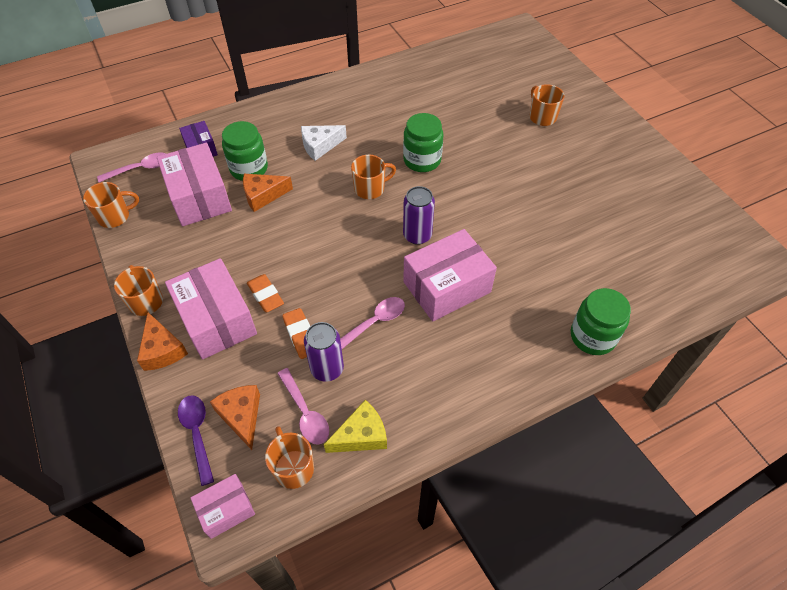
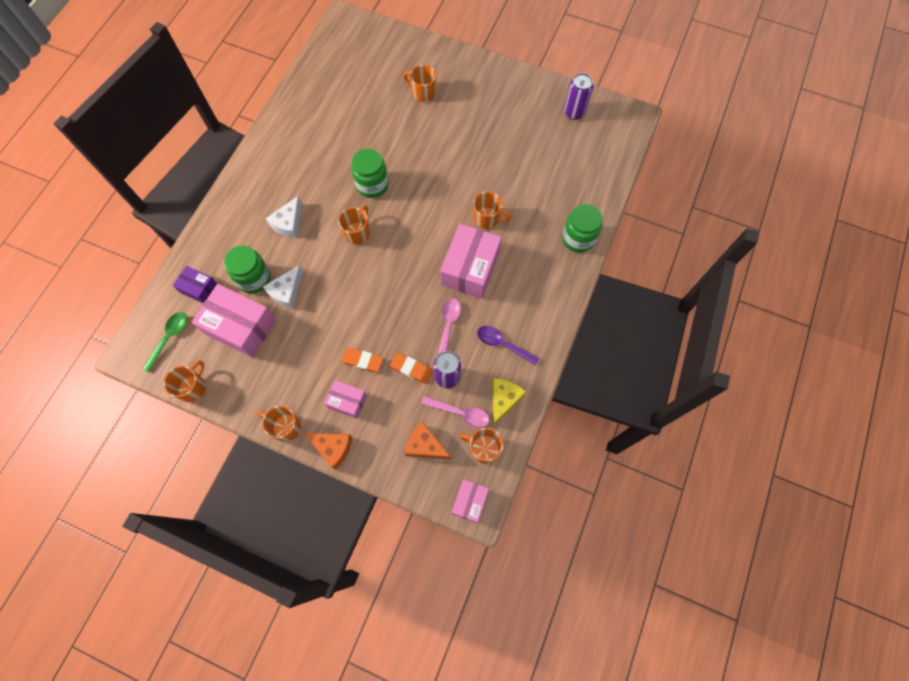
camera: 40 degrees left, 15 degrees up
(140, 169) = (169, 338): pink spoon -> green spoon
(197, 433) = (409, 477): purple spoon -> purple spoon (502, 344)
(216, 320) = (347, 401): pink box -> pink box, size x0.54
(263, 195) = (287, 292): orange cheese -> white cheese
(417, 235) = (420, 245): purple can -> purple can (574, 112)
(507, 254) = (487, 218): none -> orange mug

